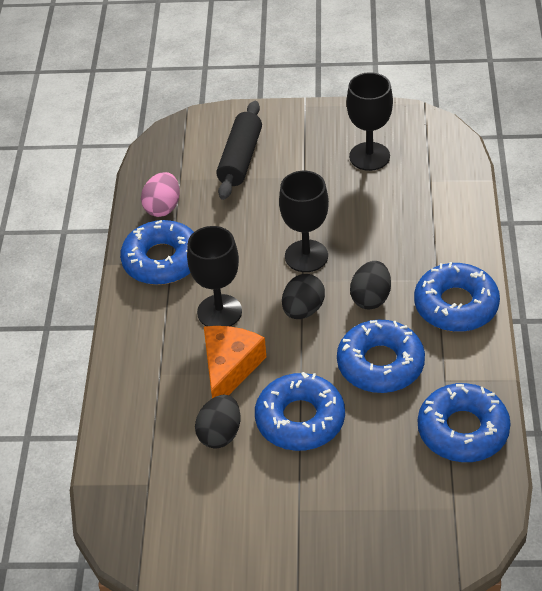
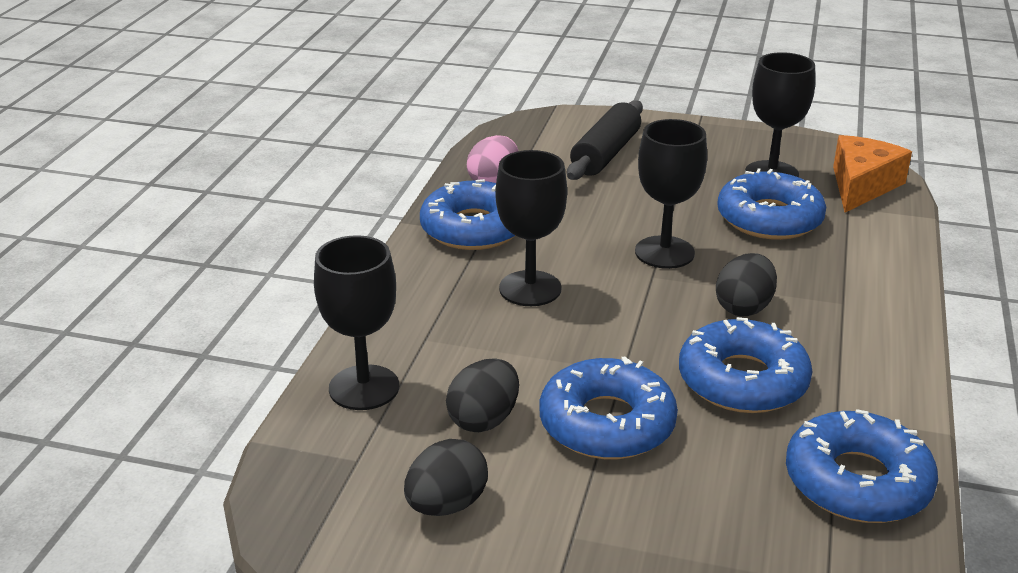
camera: 10 degrees right, 15 degrees down
(132, 425) = (364, 388): none -> black goblet
(229, 368) = (523, 349): orange cheese -> orange cheese (862, 185)
(303, 310) = (645, 305): black egg -> black egg (446, 505)
(456, 305) = (867, 334): blue donut -> blue donut (769, 218)

